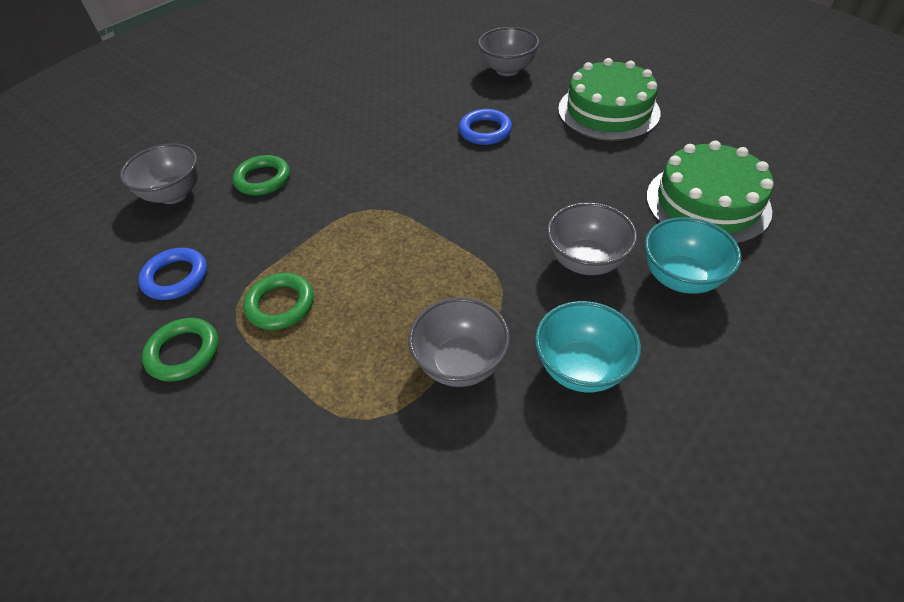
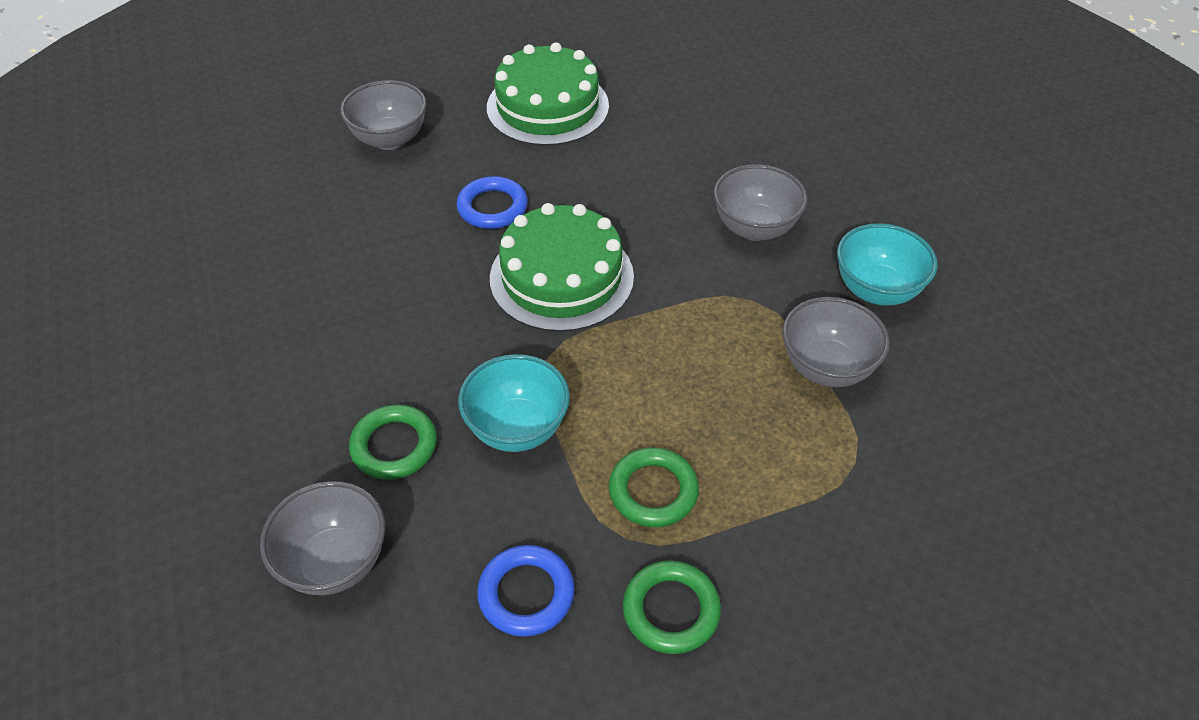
camera: 65 degrees left, 0 degrees up
(680, 278) = (814, 182): turquoise bowl -> turquoise bowl (517, 428)
(707, 203) = (736, 119): green cake -> green cake (561, 277)

